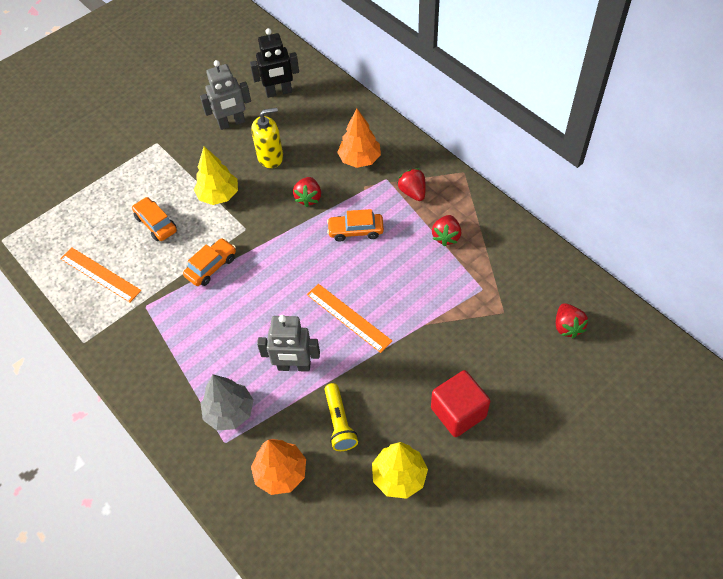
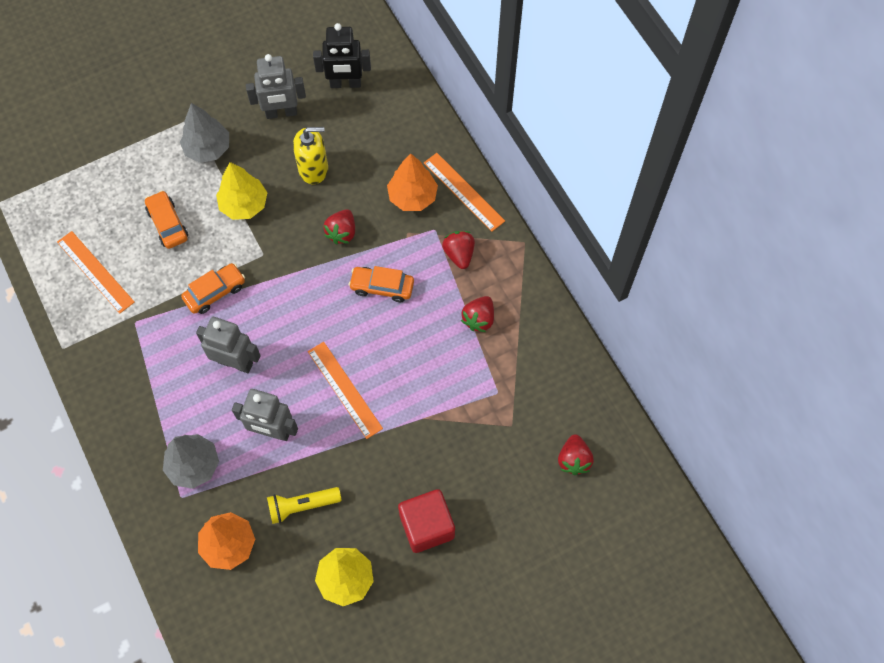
camera: 10 degrees right, 10 degrees up
(176, 161) = (208, 148): none -> grey tree
(245, 318) = (235, 362): none -> grey robot
(339, 423) = (302, 506): yellow flashlight -> yellow flashlight turned 75 degrees clockwise
(401, 147) = (463, 192): none -> orange ruler

